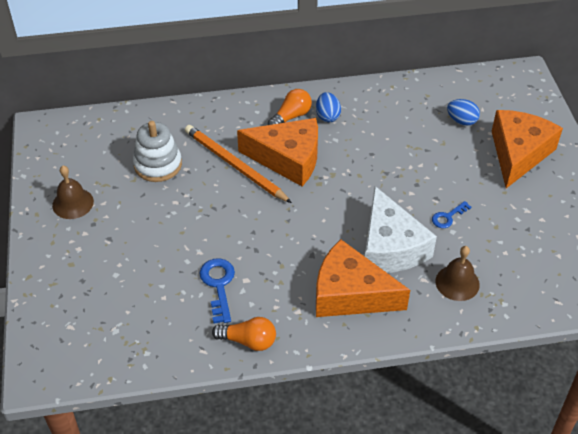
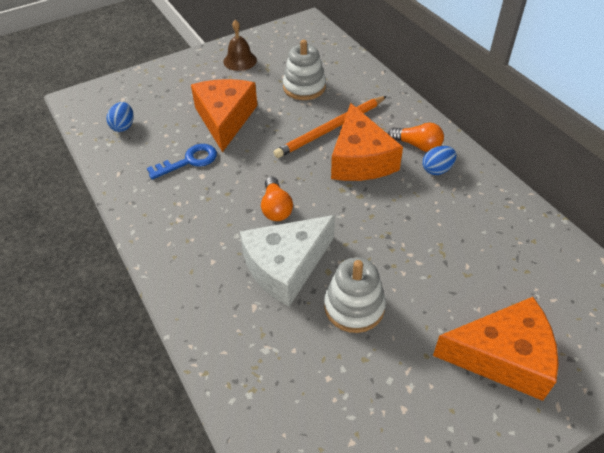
camera: 70 degrees right, 0 degrees up
(235, 165) = (330, 129): orange pencil -> orange pencil turned 150 degrees counterclockwise
(248, 341) = (135, 197): orange light bulb -> orange light bulb (276, 208)
(350, 294) = (212, 251): orange cheese -> orange cheese (225, 119)
(448, 217) = (354, 307): blue key -> white stacking toy
(457, 283) = (261, 339): brown bell -> none
(461, 121) = (516, 283): blue egg -> blue egg (123, 126)

